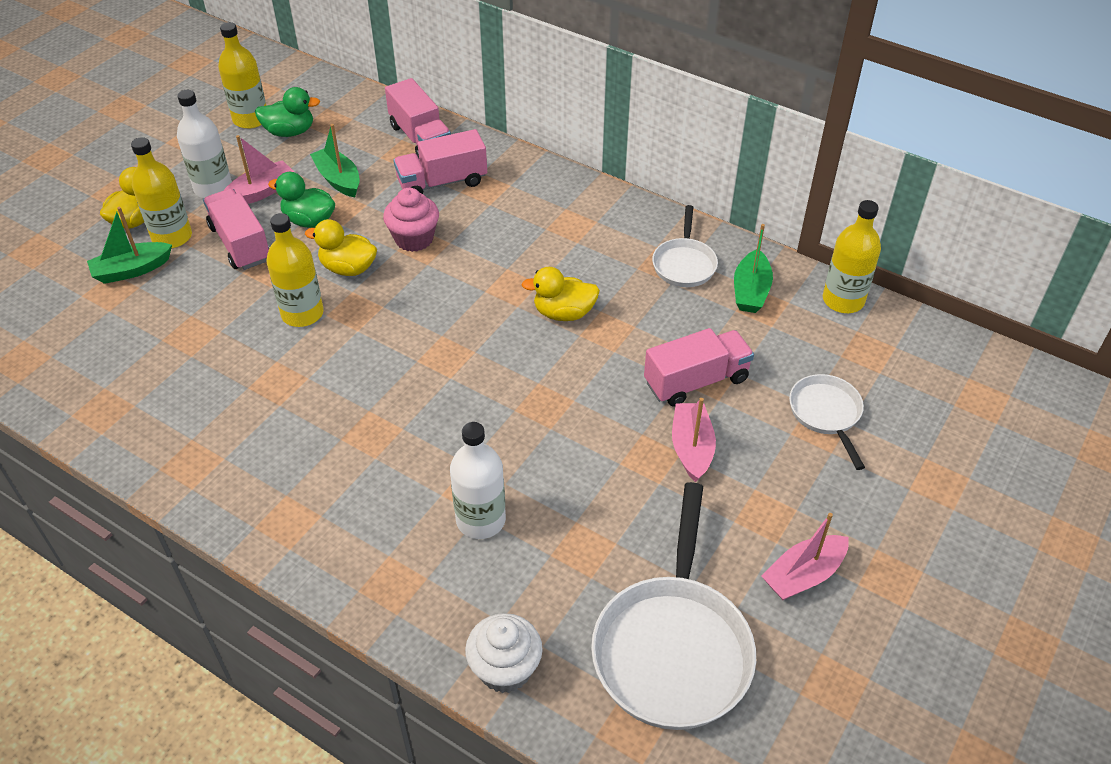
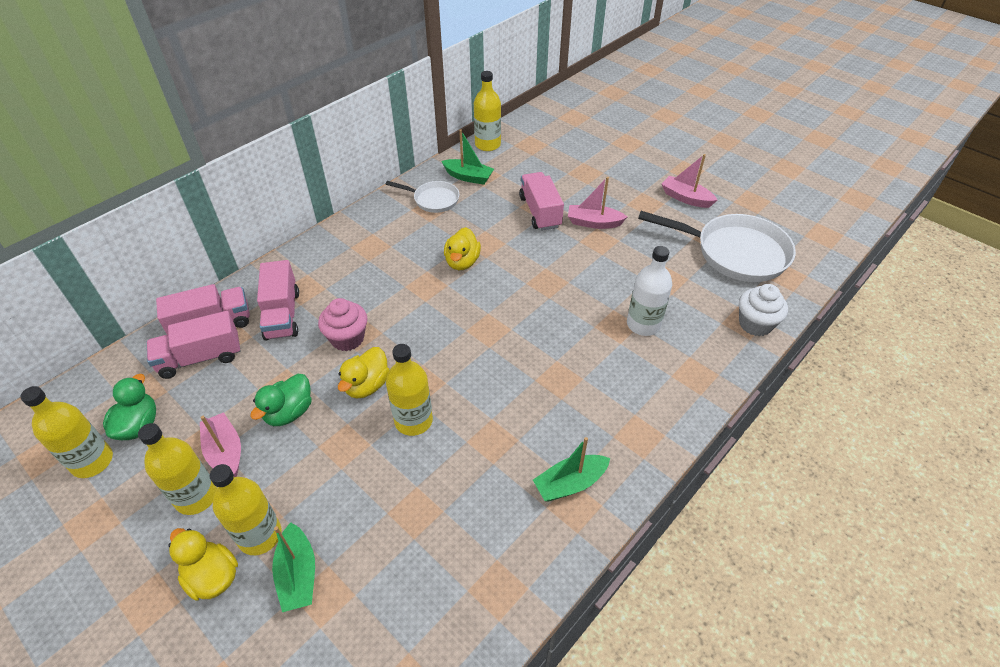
camera: 80 degrees left, 0 degrees up
(213, 188) = (196, 497): white bottle -> yellow bottle
(240, 244) = (298, 470): pink truck -> pink truck (200, 358)
(338, 179) = (239, 387): green boat -> green boat (570, 483)
(803, 575) = (686, 198): pink boat -> pink boat turned 150 degrees clockwise
(826, 414) = (575, 168): white pan -> none

